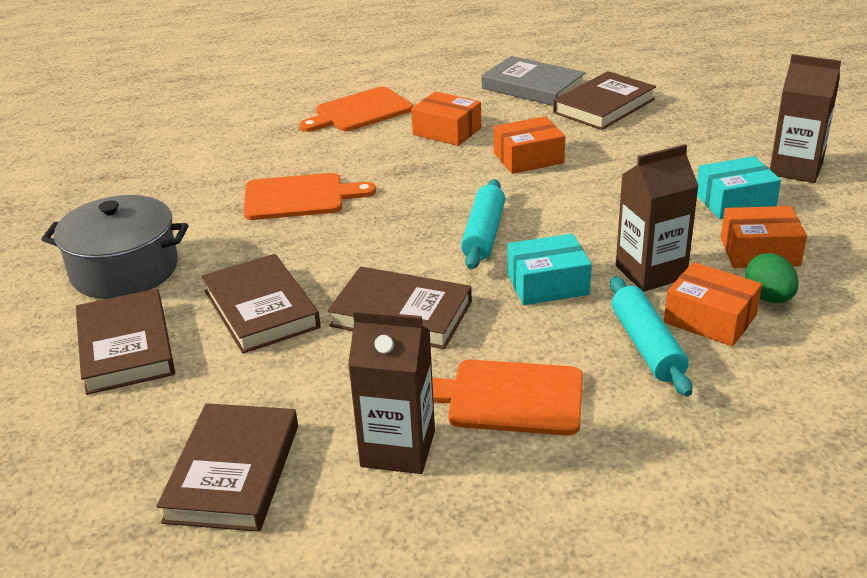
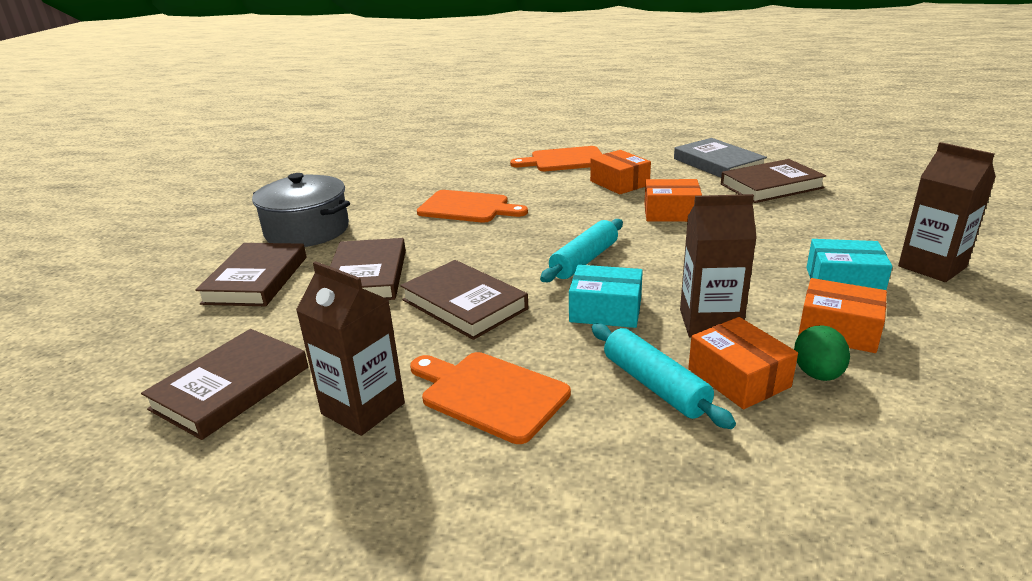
camera: 25 degrees right, 5 degrees down
(647, 346) = (655, 385): turquoise rolling pin -> turquoise rolling pin turned 45 degrees counterclockwise

